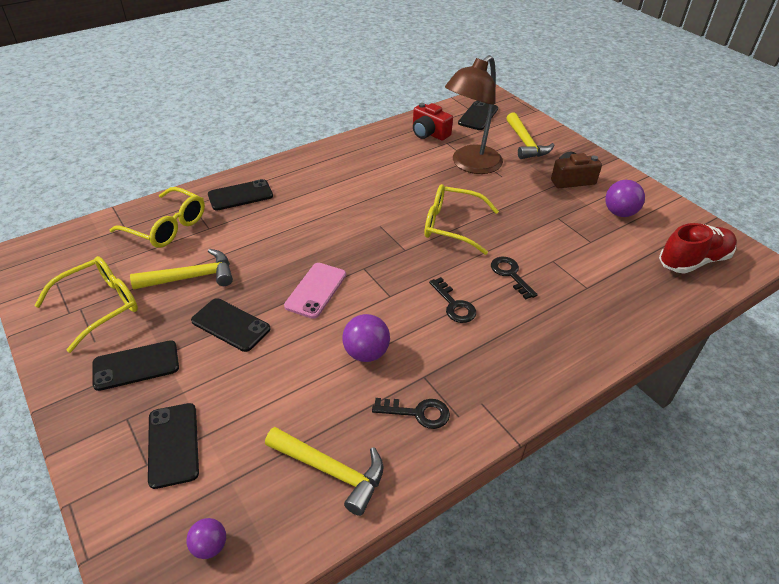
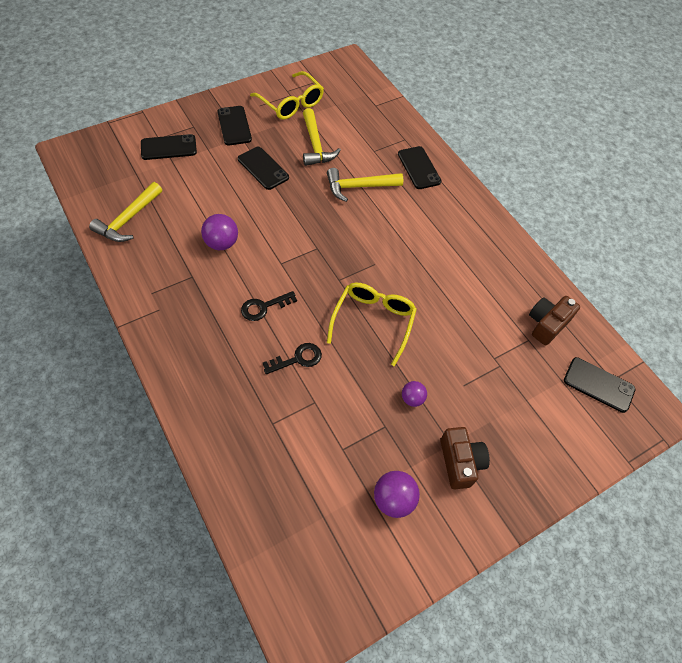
camera: 90 degrees right, 15 degrees up
(167, 227) = (376, 127): yellow glasses -> none
(210, 546) = (98, 167): purple ball -> purple ball (412, 399)
(231, 325) = (263, 168): black phone -> black phone turned 75 degrees counterclockwise
(316, 290) = (293, 216): pink phone -> none
(417, 413) = (160, 269): black key -> none
(429, 133) = (547, 324): red camera -> brown camera
(470, 165) = (483, 356): brown lamp -> none
(525, 143) = (538, 428): yellow hammer -> yellow hammer (359, 187)
(693, 261) = (302, 555): red shoe -> none

